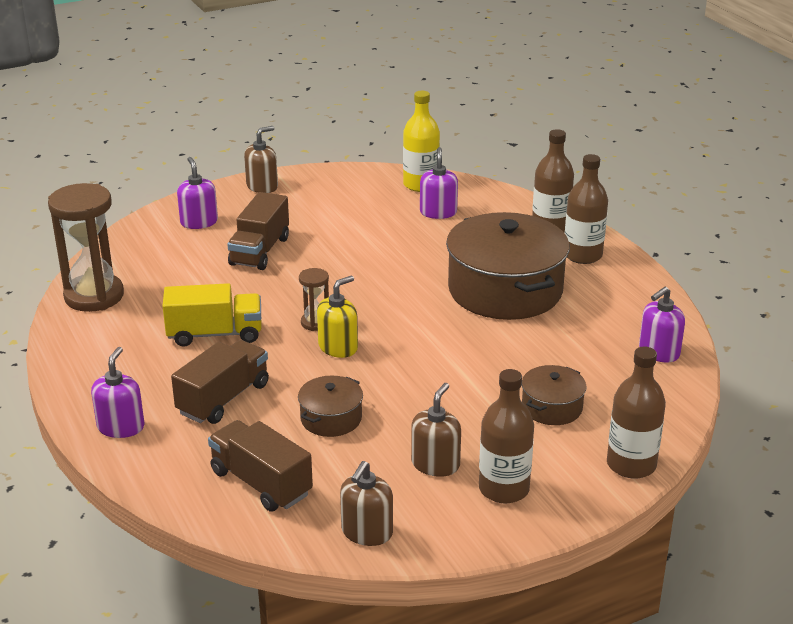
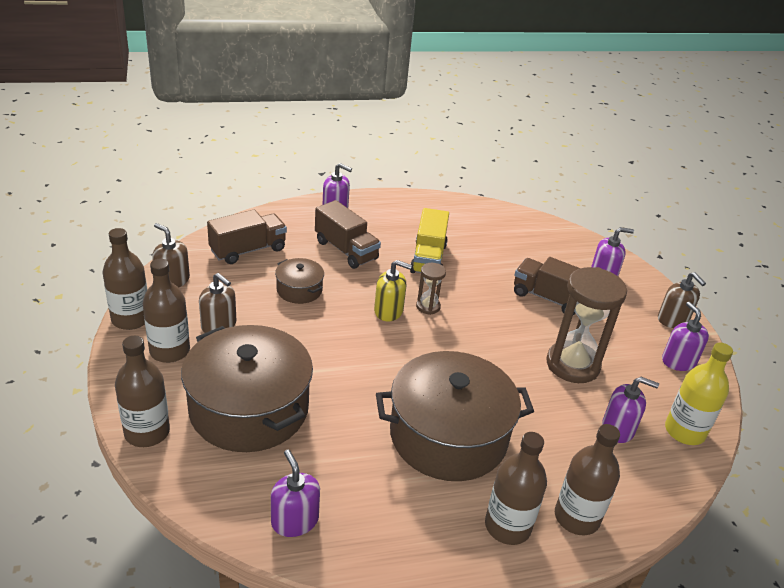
camera: 100 degrees right, 5 degrees up
(94, 296) = (495, 217): brown hourglass -> brown hourglass (572, 365)
(327, 185) = (678, 361): none -> purple soap dispenser
(338, 347) = (388, 311): yellow soap dispenser -> yellow soap dispenser turned 45 degrees counterclockwise
(467, 542) = (131, 319): none -> brown bottle
(552, 407) = (249, 408): brown pot -> brown pot, size x2.15

